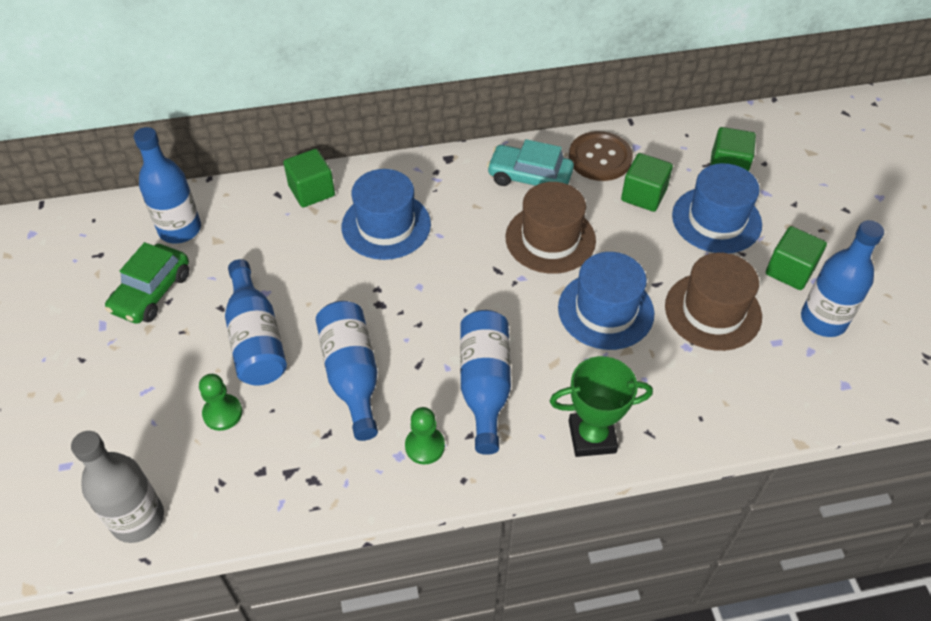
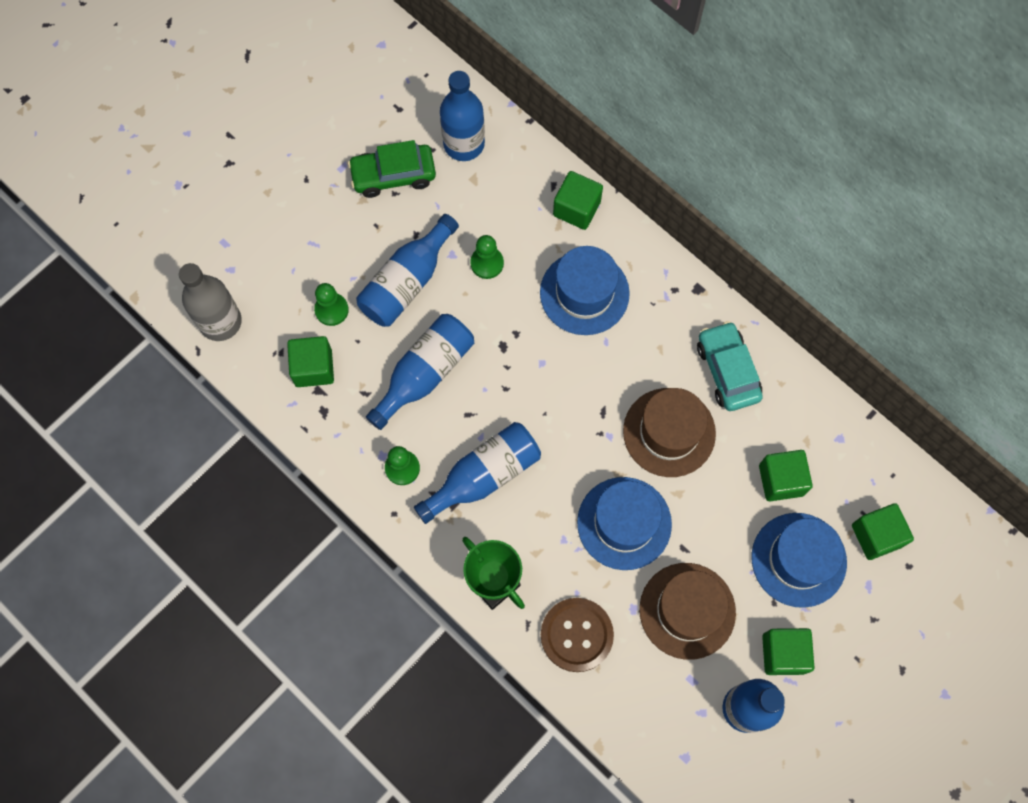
camera: 55 degrees right, 20 degrees up
(263, 463) = (313, 368): none -> green cube
(297, 273) = (487, 263): none -> green pawn
(600, 158) = (799, 415): brown button -> brown button (576, 635)

